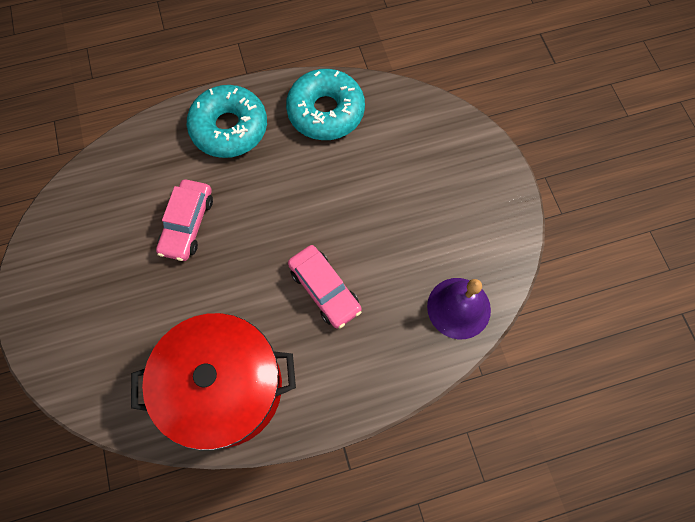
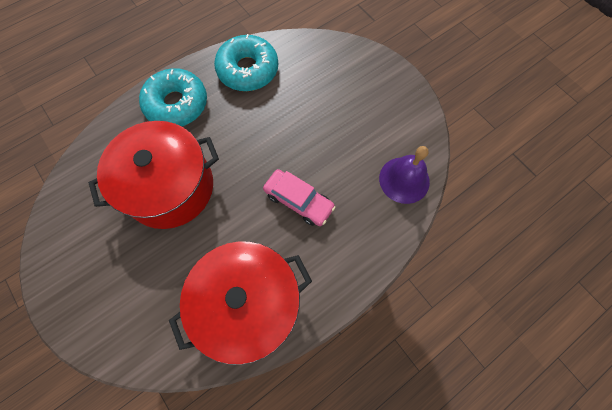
camera: 20 degrees left, 0 degrees up
(187, 224) = (170, 187): pink car -> red pot

